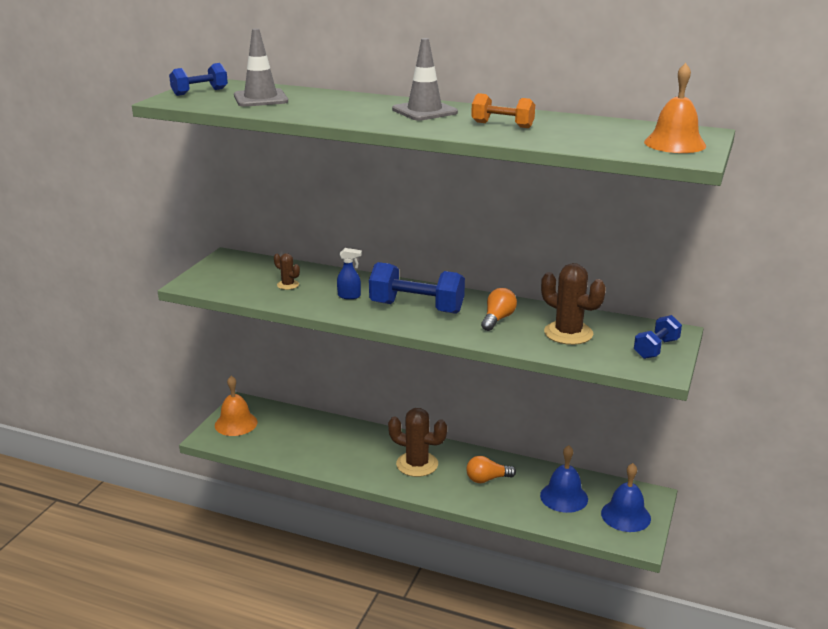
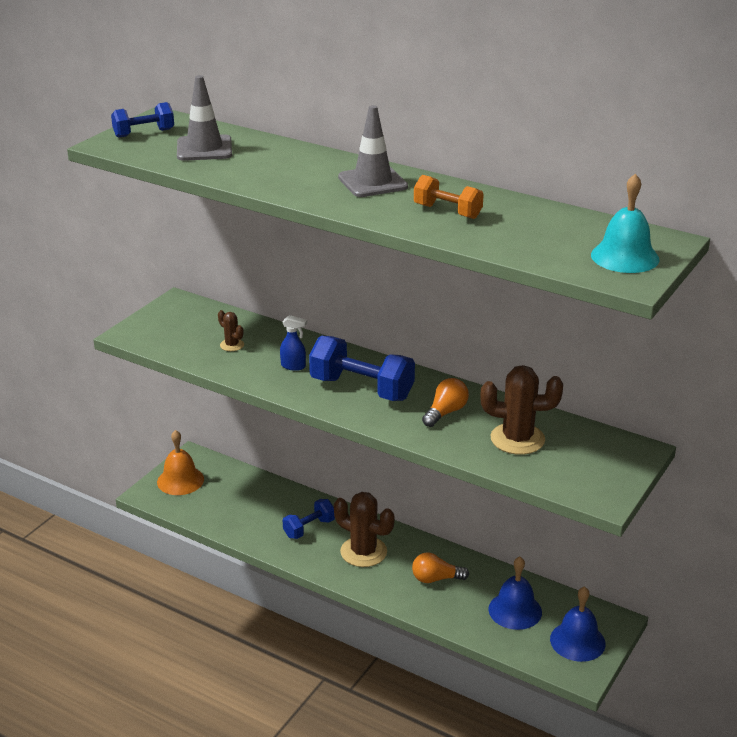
camera: 10 degrees right, 5 degrees up
(568, 333) = (517, 439): brown cactus -> brown cactus turned 45 degrees counterclockwise
(656, 349) = (608, 469): blue dumbbell -> blue dumbbell (309, 528)
(675, 143) = (625, 257): orange bell -> turquoise bell

